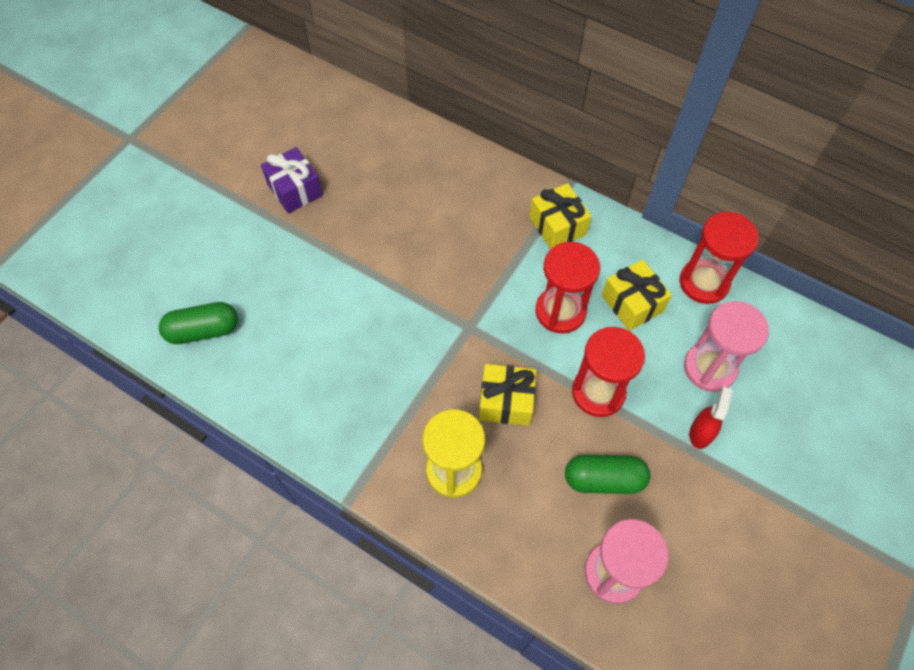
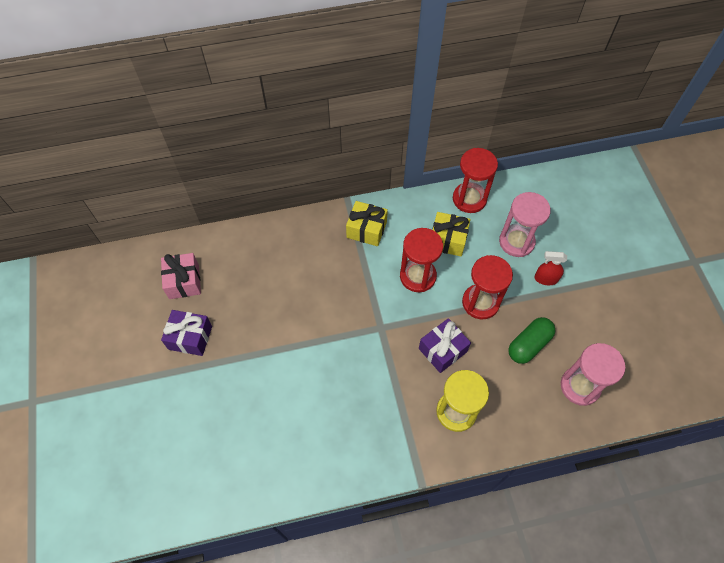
camera: 45 degrees left, 0 degrees up
(203, 331) = (230, 473): green capsule -> none
(341, 138) = (184, 281): none -> pink gift
(506, 401) = (442, 350): yellow gift -> purple gift
(701, 433) = (545, 279): red spray bottle -> red spray bottle turned 60 degrees counterclockwise

